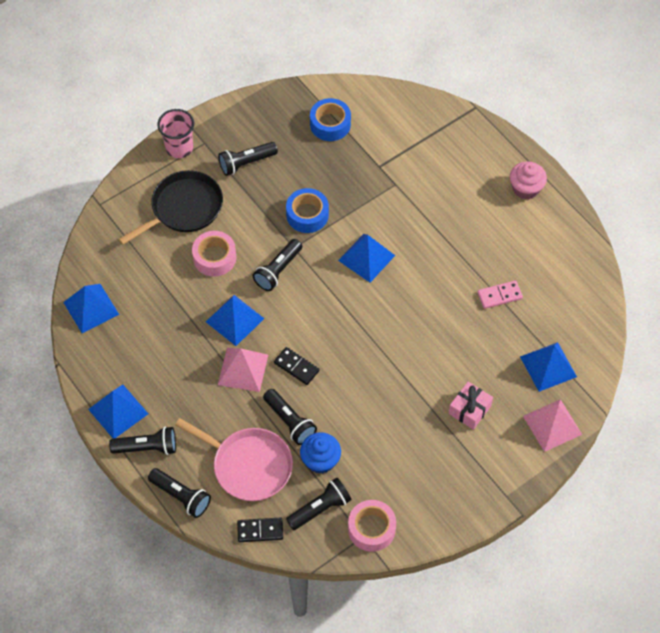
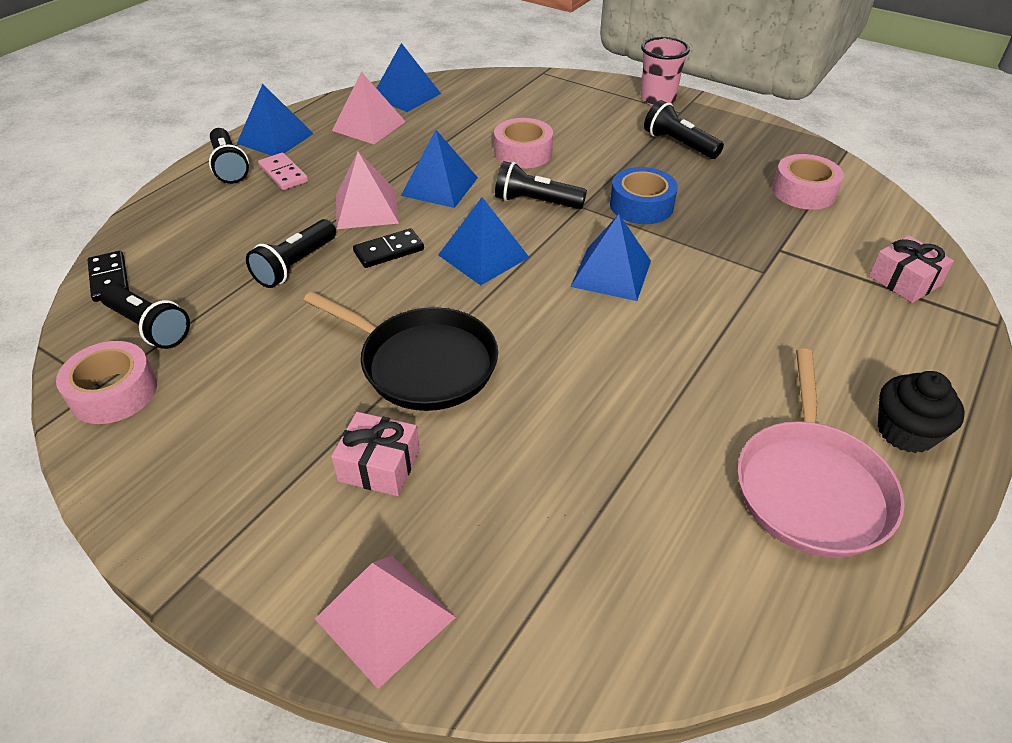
camera: 70 degrees right, 15 degrees down
(129, 344) = (369, 126): none -> pink pyramid
(181, 496) = (161, 204): black flashlight -> none
(184, 208) = (577, 119): black pan -> black pan (423, 363)
(249, 466) = (215, 246): pink pan -> pink pan (811, 487)
(296, 367) = (389, 251): black domino -> black domino turned 45 degrees clockwise
(320, 460) = (236, 308): blue cupcake -> none
(330, 124) = (803, 192): blue tape -> pink tape
(428, 125) = (904, 281): none -> pink gift
(499, 296) = (645, 450): pink domino -> pink domino (283, 174)
(525, 188) = (905, 432): pink cupcake -> black cupcake
(548, 366) = (526, 572): blue pyramid -> blue pyramid (483, 256)

